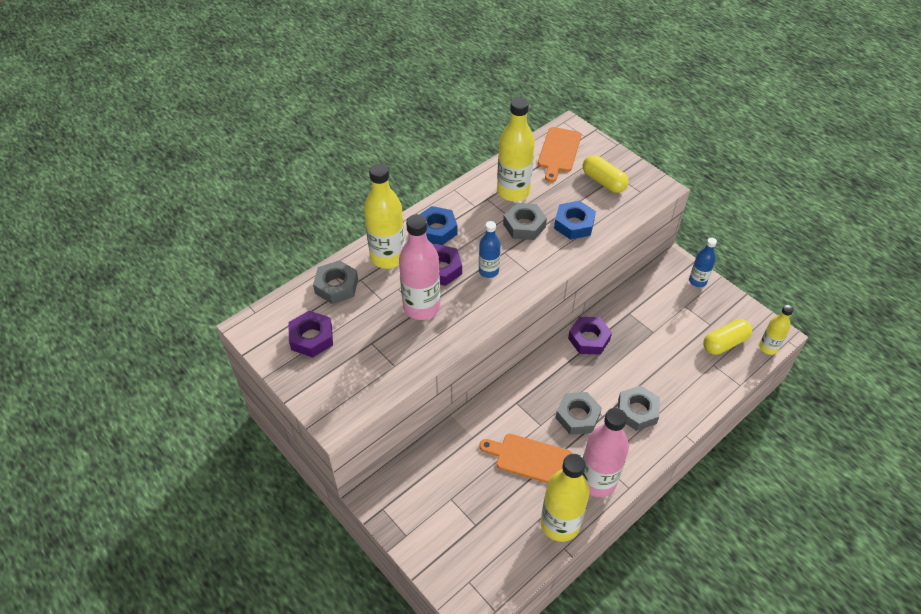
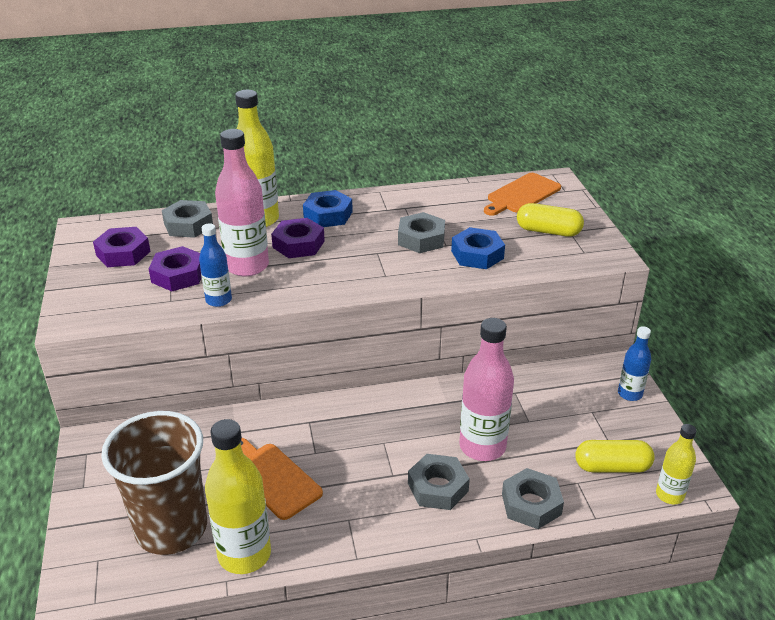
camera: 30 degrees right, 15 degrees down
(488, 271) = (344, 261): blue bottle -> blue bottle (218, 300)
(496, 532) = (171, 528): none -> brown cup
(513, 191) = (438, 210): yellow bottle -> none
(577, 416) = (363, 462): grey nut -> grey nut (531, 504)
(589, 339) = (444, 397): purple nut -> purple nut (178, 275)
(597, 481) = (326, 533): pink bottle -> pink bottle (482, 446)
(603, 181) = (548, 231): yellow capsule -> yellow capsule turned 60 degrees counterclockwise

